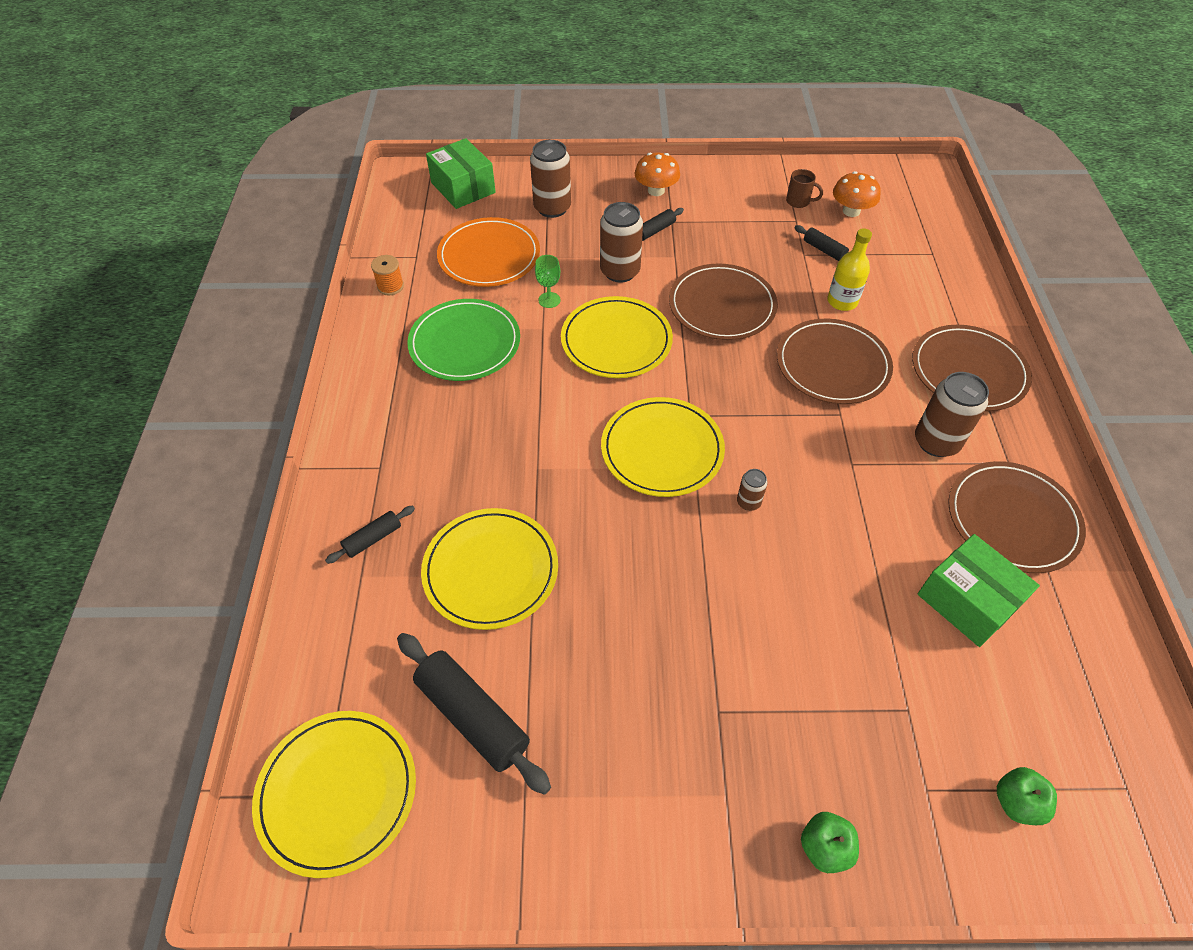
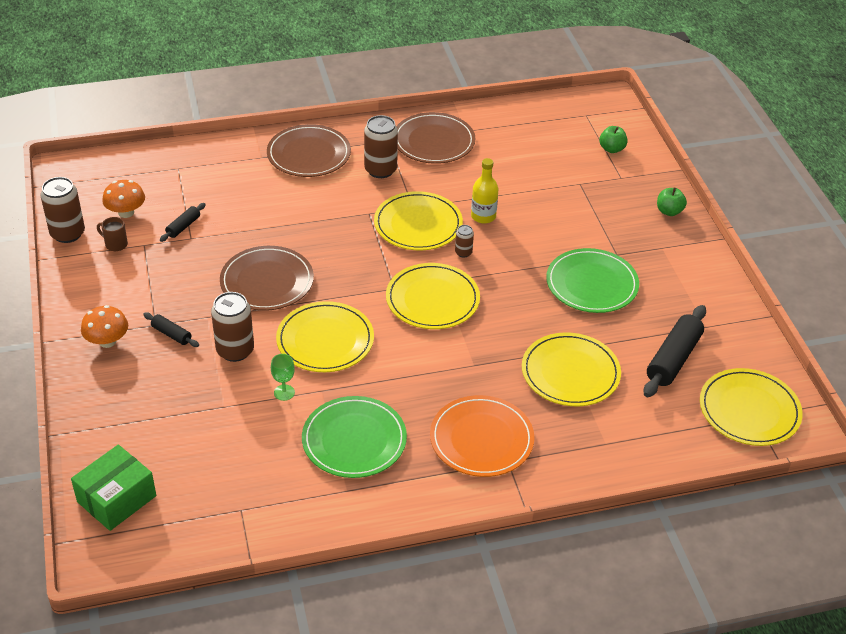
camera: 105 degrees left, 10 degrees down
(373, 539) = (573, 445): black rolling pin -> none
(390, 286) = (290, 518): orange spool -> none
(489, 256) = (229, 450): orange plate -> orange plate (481, 439)
(552, 208) = (145, 415): brown can -> brown can (67, 233)
(656, 651) = (591, 284): none -> green plate
(798, 202) = (115, 244): brown mug -> brown mug turned 75 degrees counterclockwise
(813, 462) = (418, 224): none -> yellow plate
(832, 365) = (320, 218): brown plate -> none
(842, 301) = (247, 215): yellow bottle -> yellow bottle (483, 216)
(967, 601) = (500, 161): green box -> none

